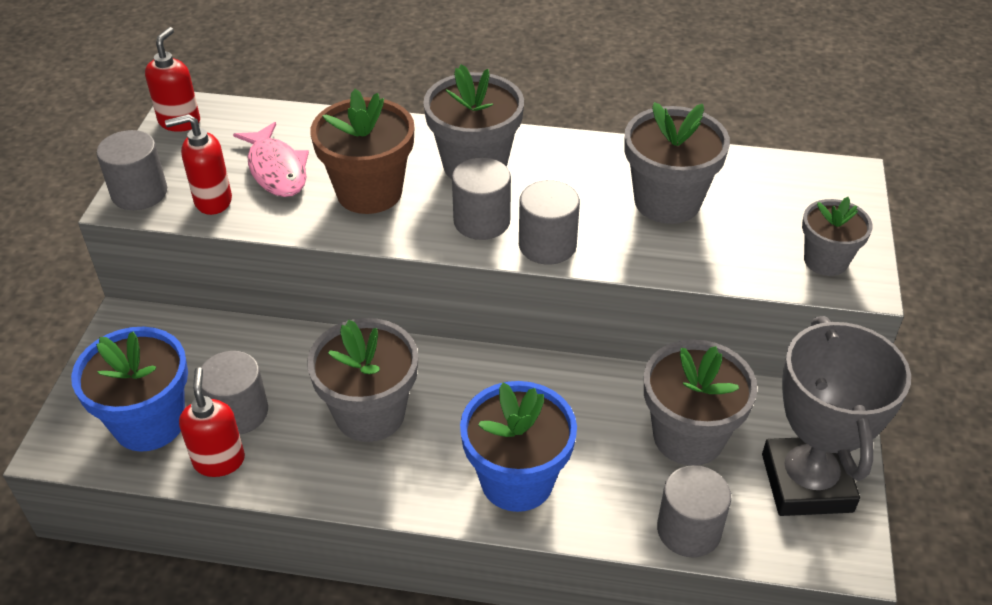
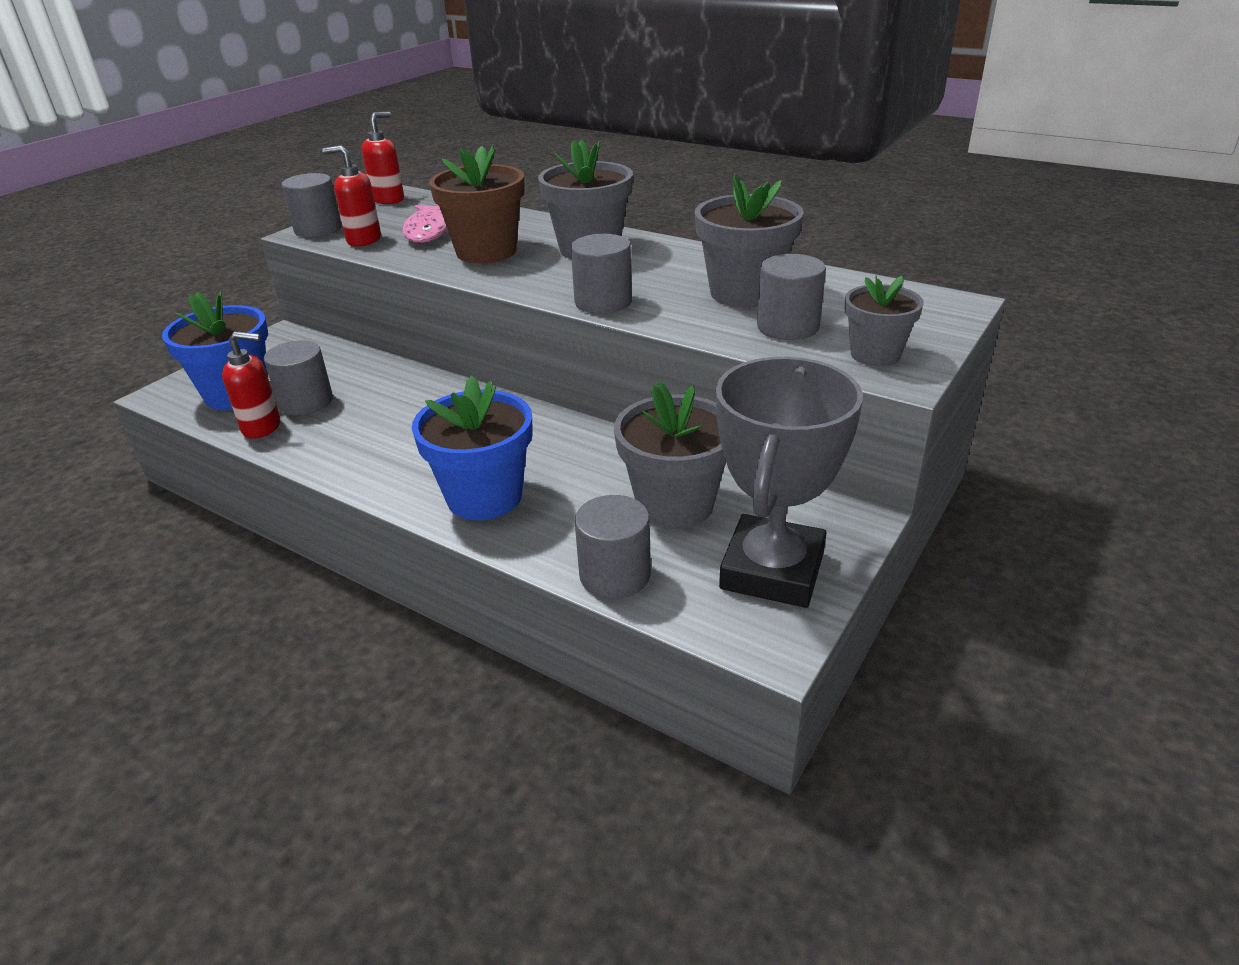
camera: 25 degrees right, 10 degrees down
(219, 461) = (262, 427): red soap dispenser -> red soap dispenser turned 75 degrees clockwise
(370, 414) = (404, 425): grey flower pot -> none
(481, 221) = (560, 280): grey cylinder -> grey cylinder (788, 327)

